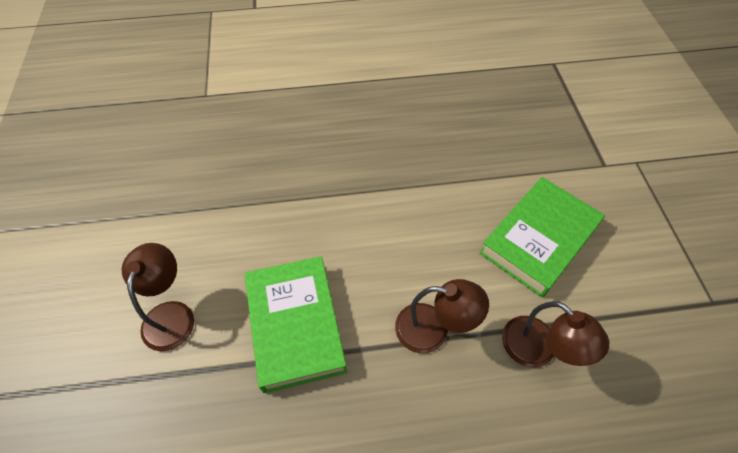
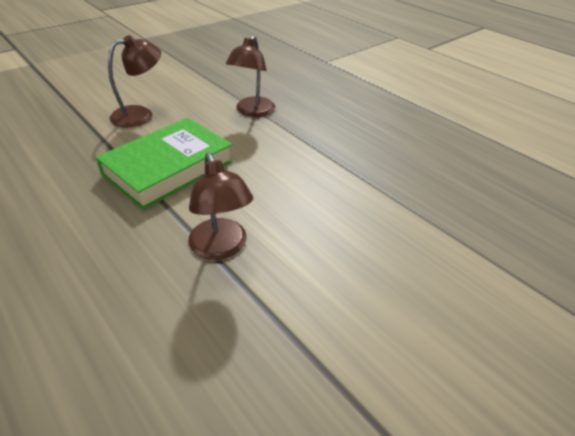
camera: 55 degrees right, 15 degrees down
(538, 350) = (257, 345): brown lamp -> brown lamp (252, 112)
(539, 239) = (404, 294): green book -> none

